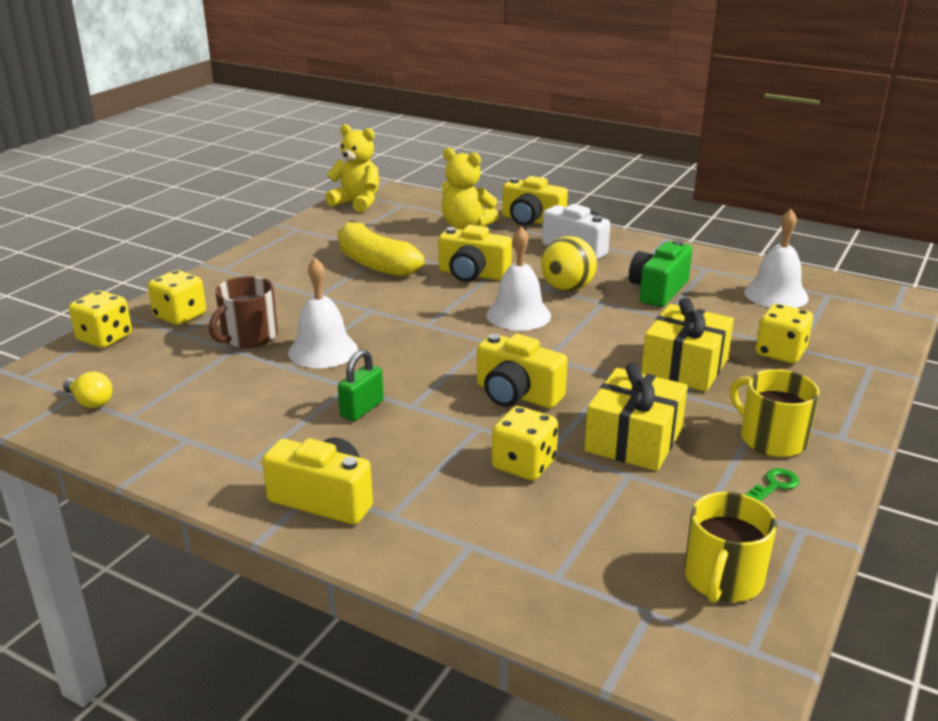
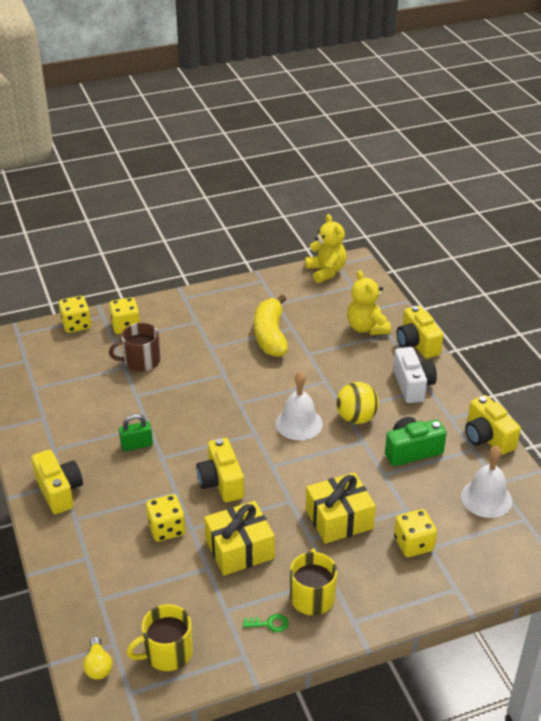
camera: 40 degrees right, 10 degrees up
(90, 402) = (29, 368): yellow light bulb -> yellow light bulb (98, 666)
(323, 350) = (164, 392): white bell -> none
(473, 274) = (315, 375): yellow camera -> yellow camera (487, 437)

